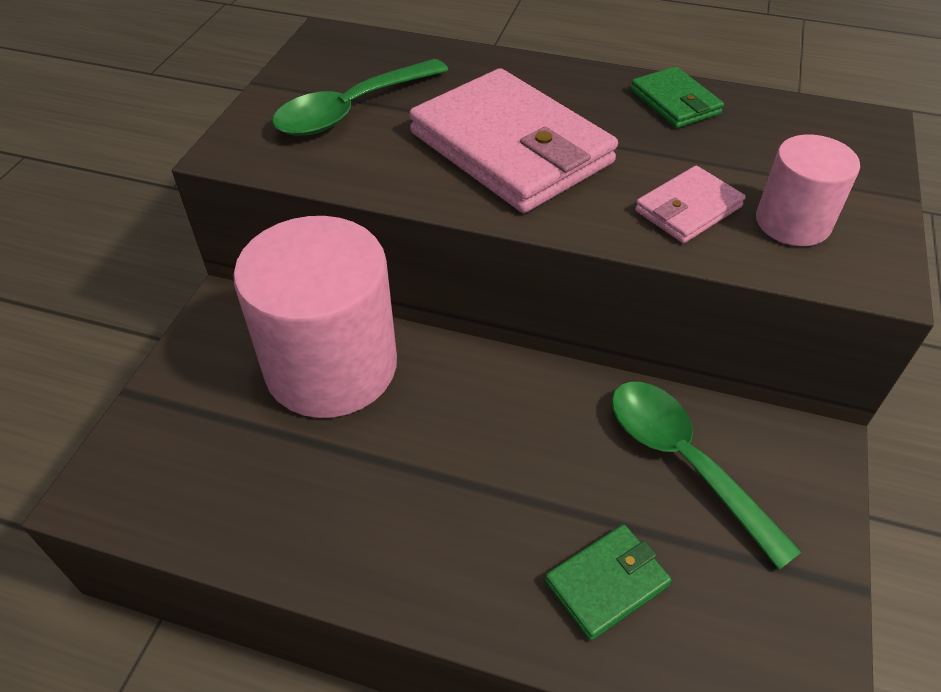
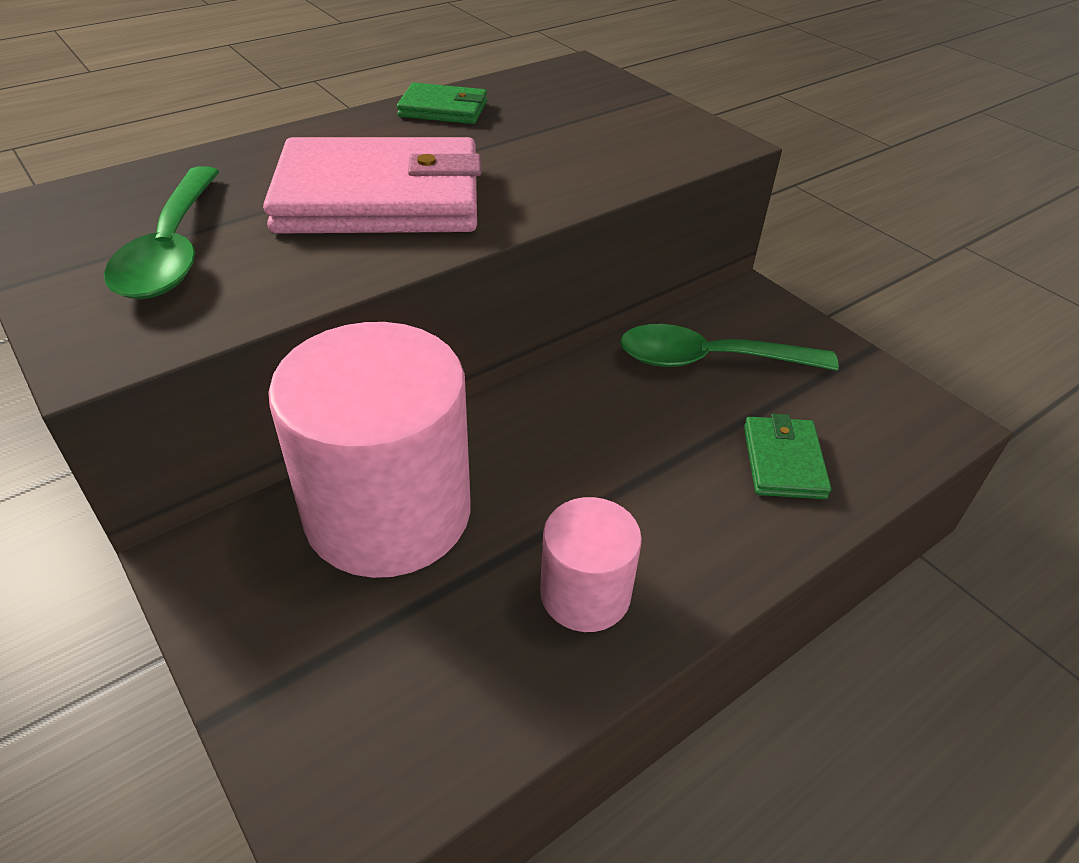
camera: 55 degrees left, 5 degrees down
(688, 209) = (570, 165): pink wallet -> none
(792, 222) = (637, 138): pink cylinder -> pink cylinder (585, 594)

